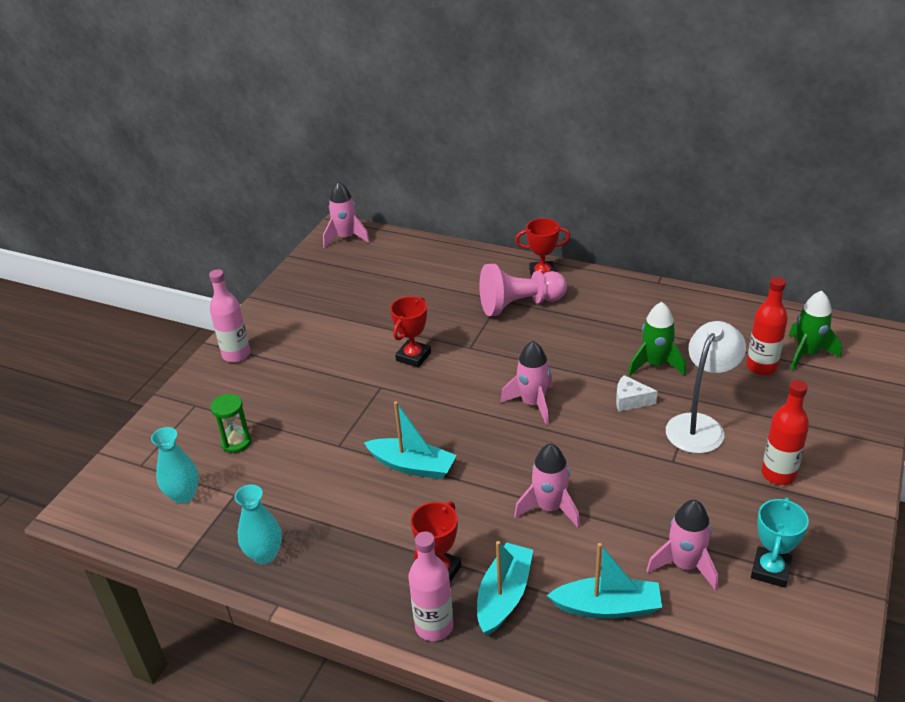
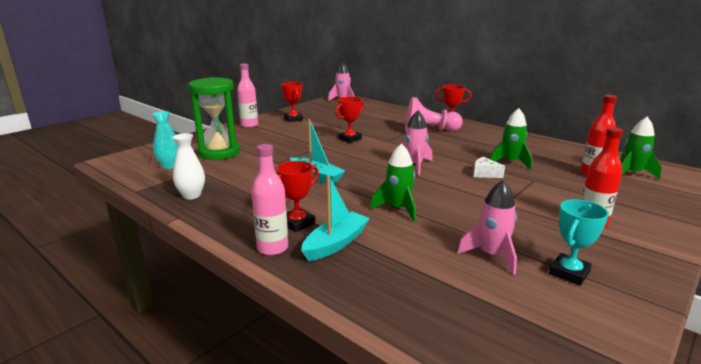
camera: 15 degrees right, 15 degrees down
(236, 442) = (219, 152): green hourglass -> green hourglass, size x2.09
(264, 555) = (192, 195): turquoise vase -> white vase
(297, 319) = (293, 119): none -> red trophy
(549, 508) = (398, 209): pink rocket -> green rocket
(607, 607) = (414, 265): turquoise boat -> none
(700, 425) = (533, 191): white lamp -> none

